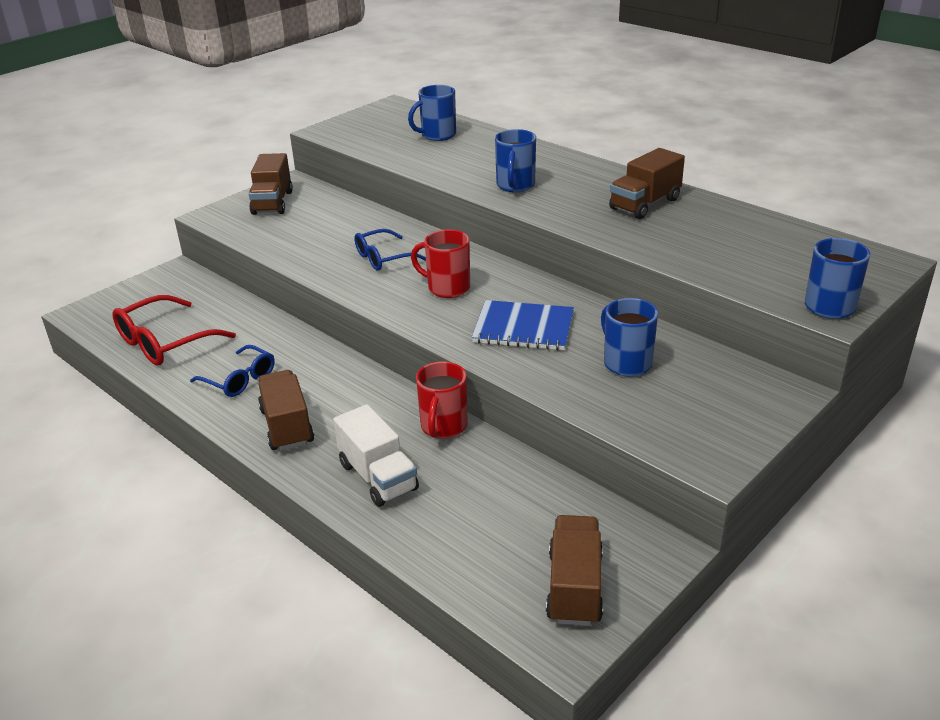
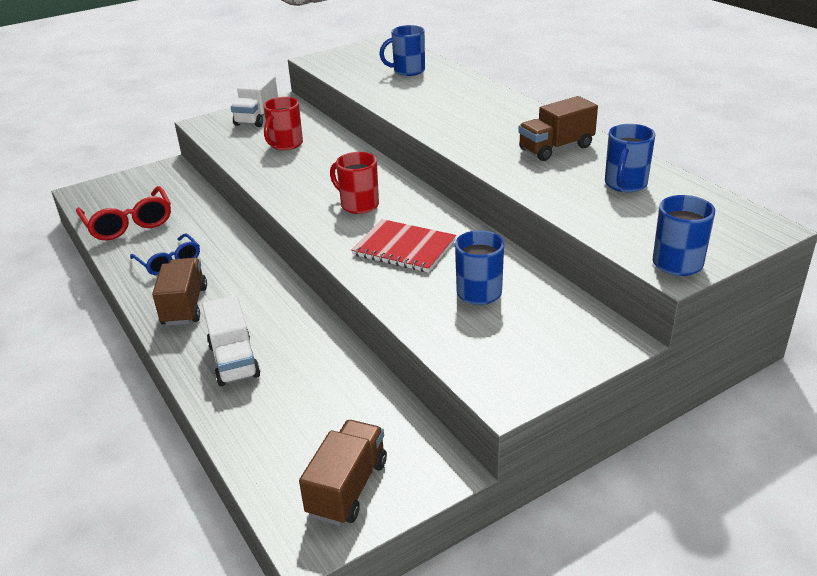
camera: 15 degrees right, 0 degrees up
(164, 342) = (129, 223): red glasses -> red glasses turned 90 degrees counterclockwise
(272, 203) = (257, 117): brown truck -> white truck
(383, 258) = (319, 173): blue glasses -> none
(443, 427) = (311, 326): red mug -> red mug (285, 144)
(515, 186) = (448, 120): blue mug -> blue mug (625, 184)
(523, 328) = (404, 248): blue notebook -> red notebook

